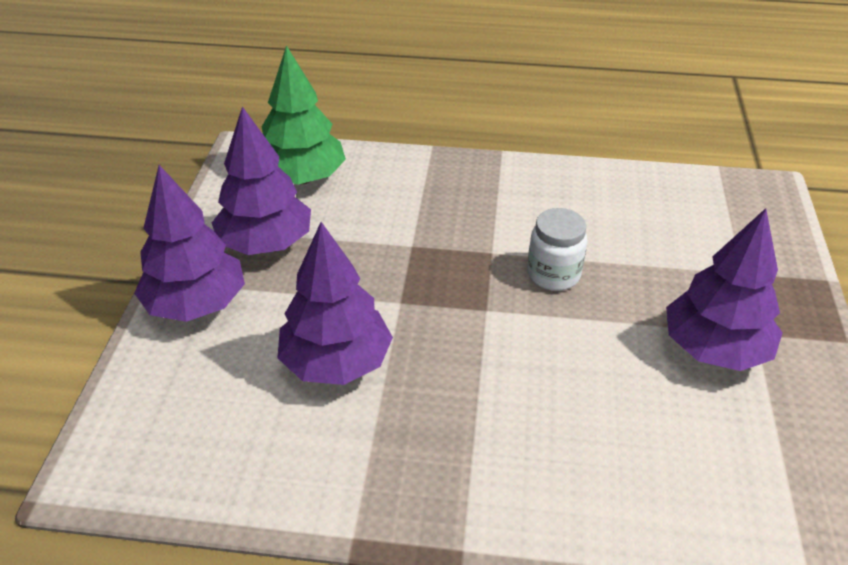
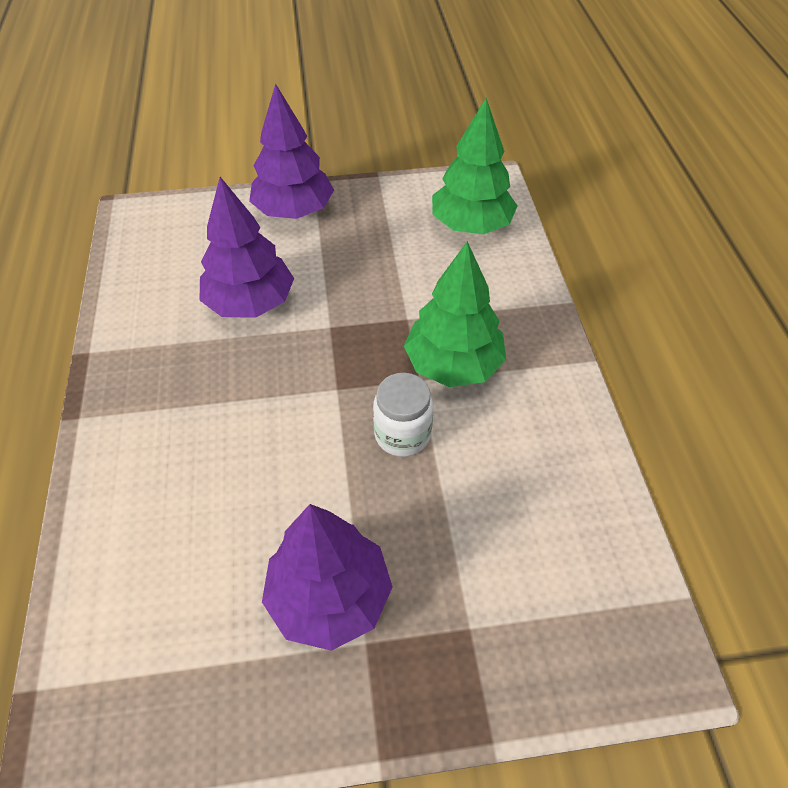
camera: 75 degrees right, 10 degrees up
(266, 244) = (375, 227): purple tree -> none
(481, 227) = (453, 365): none -> green tree

